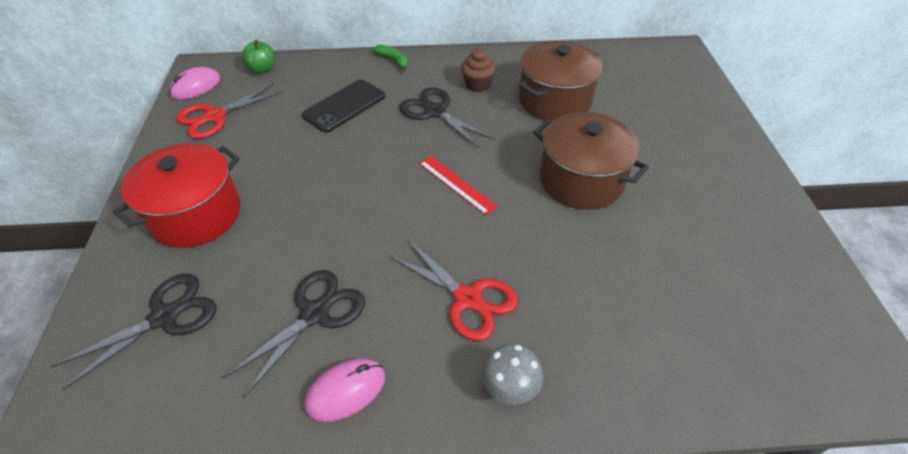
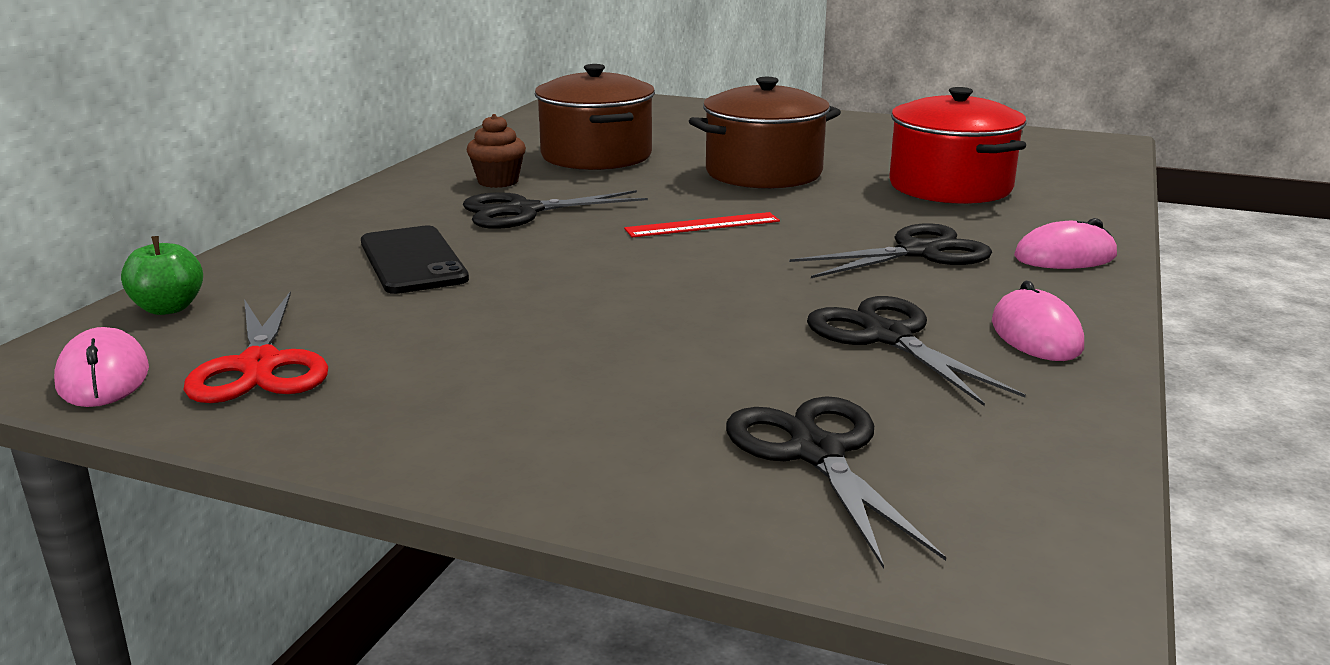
camera: 65 degrees left, 25 degrees down
(196, 215) = (564, 407): red pot -> red pot (950, 187)
(393, 61) = (342, 214): green banana -> none
(468, 299) = (919, 252): red scissors -> black scissors
(509, 389) = (1065, 256): grey mushroom -> pink mouse

